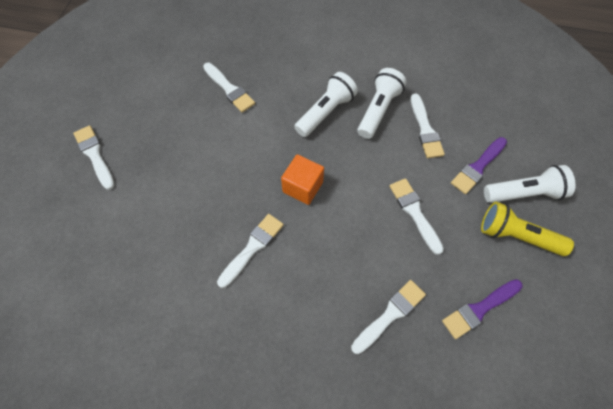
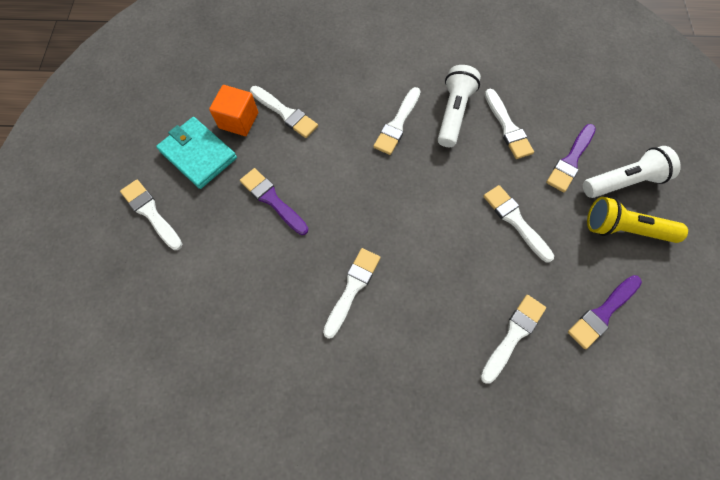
camera: 10 degrees left, 5 degrees up
(146, 113) = (198, 154): none -> turquoise wallet
(200, 160) = (272, 200): none -> purple brush
(303, 187) = (391, 212): orange cube -> orange cube (238, 120)
(326, 112) = (397, 124): white flashlight -> white brush

